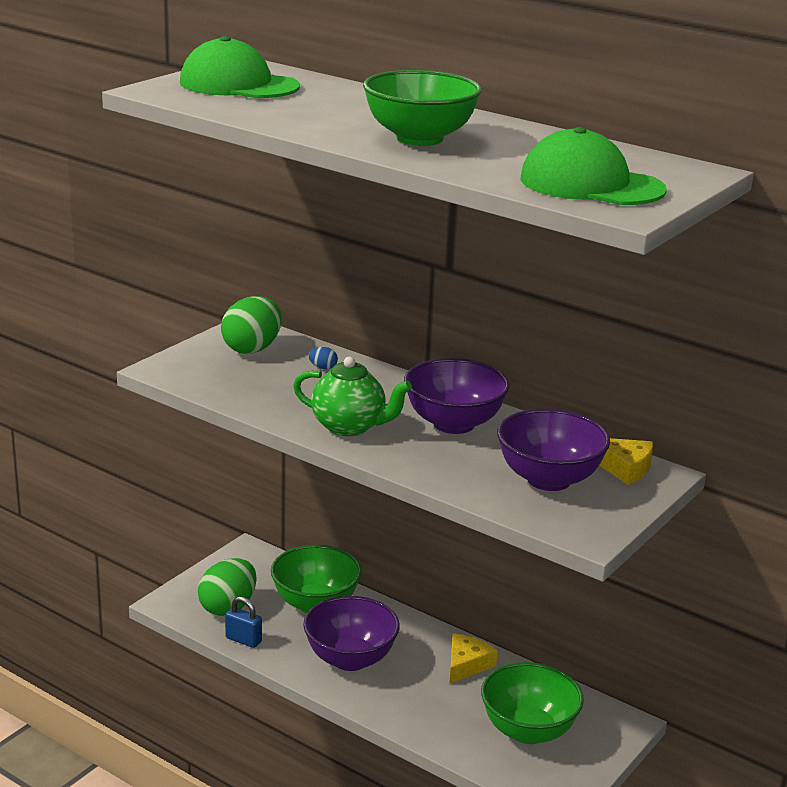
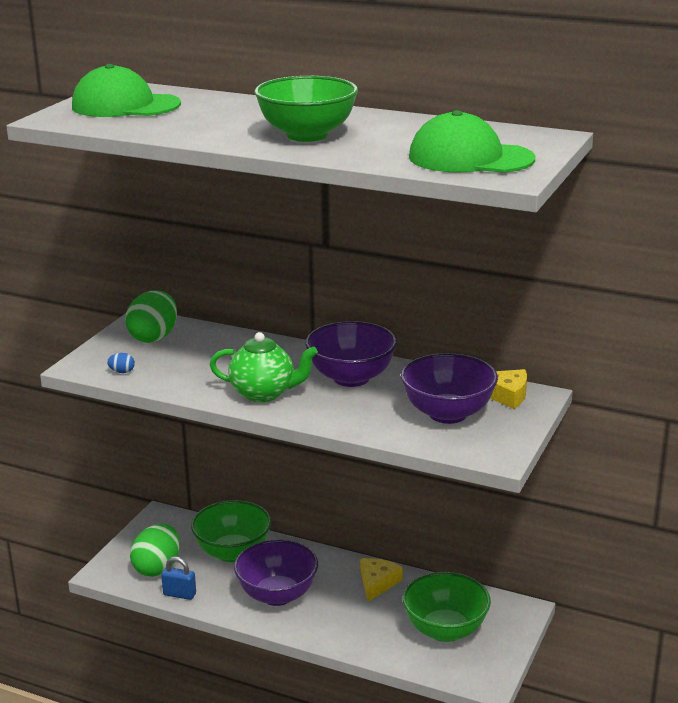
camera: 10 degrees left, 0 degrees up
(323, 368) = (222, 345): blue egg -> blue egg (122, 372)

